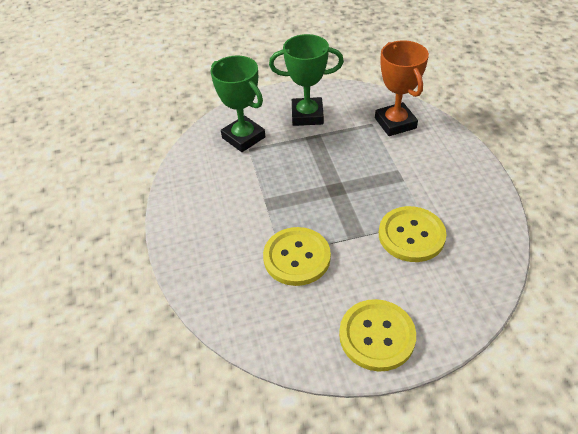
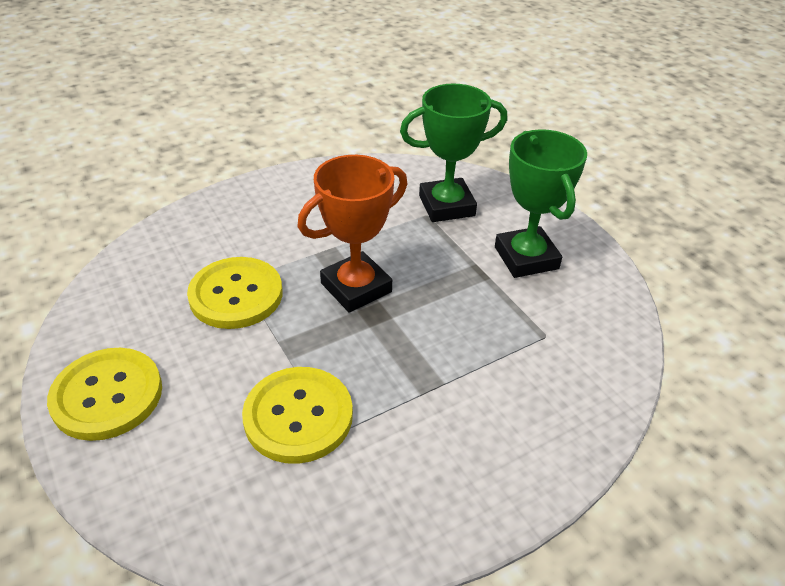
camera: 70 degrees right, 5 degrees down
(243, 137) = (446, 206): green trophy -> green trophy turned 45 degrees clockwise
(395, 123) = (563, 366): orange trophy -> orange trophy (356, 287)

